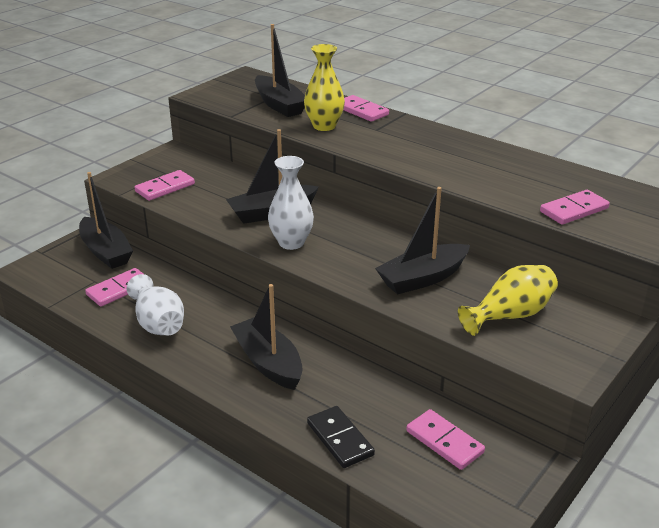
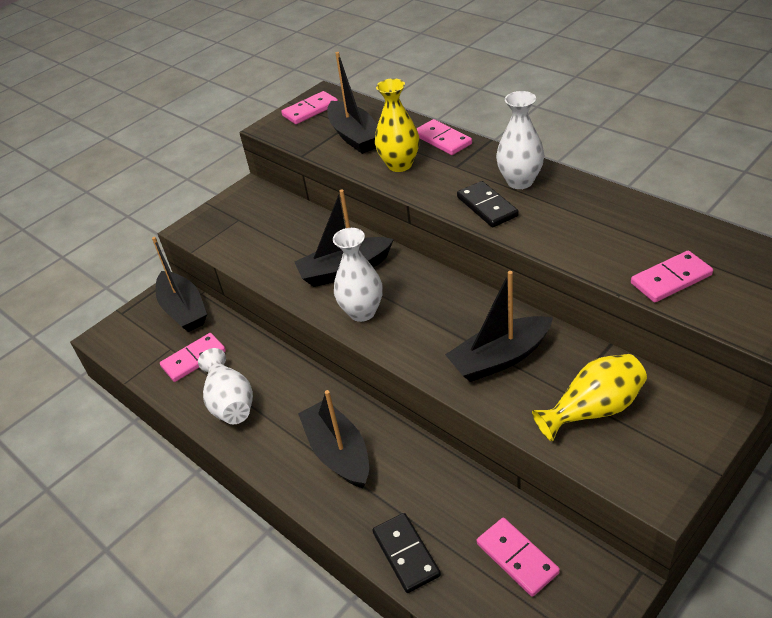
camera: 10 degrees right, 10 degrees up
(165, 188) = (237, 241): pink domino -> pink domino (310, 110)
(407, 157) = (487, 206): none -> black domino
(435, 141) = (520, 181): none -> white vase

